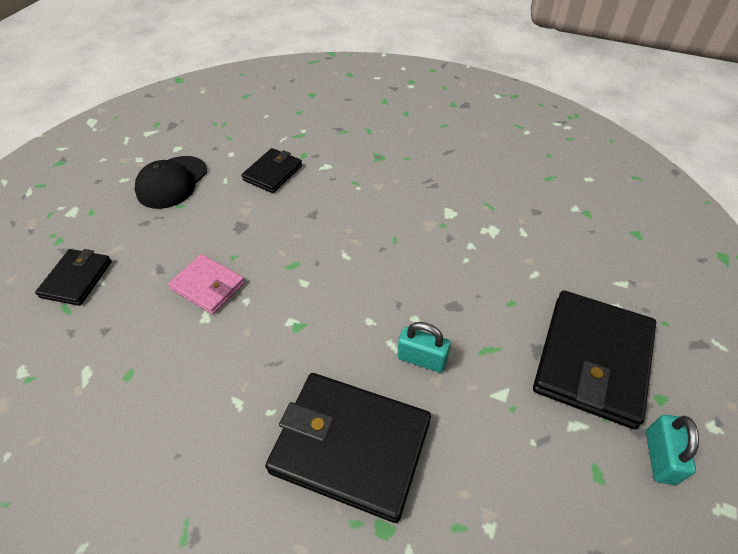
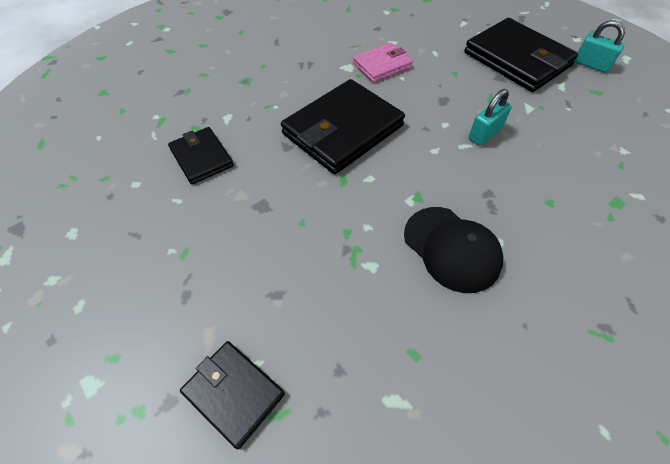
camera: 65 degrees left, 5 degrees up
(172, 182) = (135, 251): black cap -> black cap (451, 248)
(208, 286) = (330, 253): pink wallet -> pink wallet (382, 65)
(351, 446) = (548, 199): black wallet -> black wallet (343, 130)

